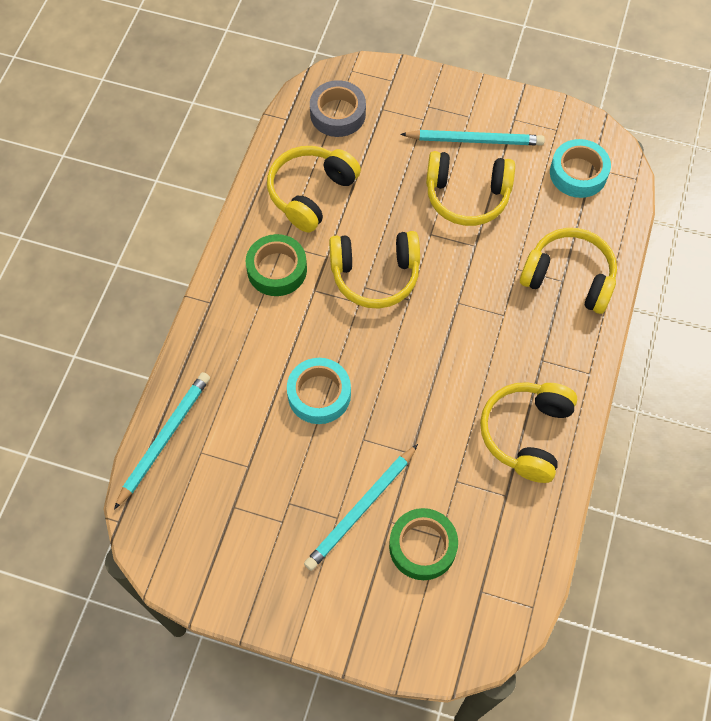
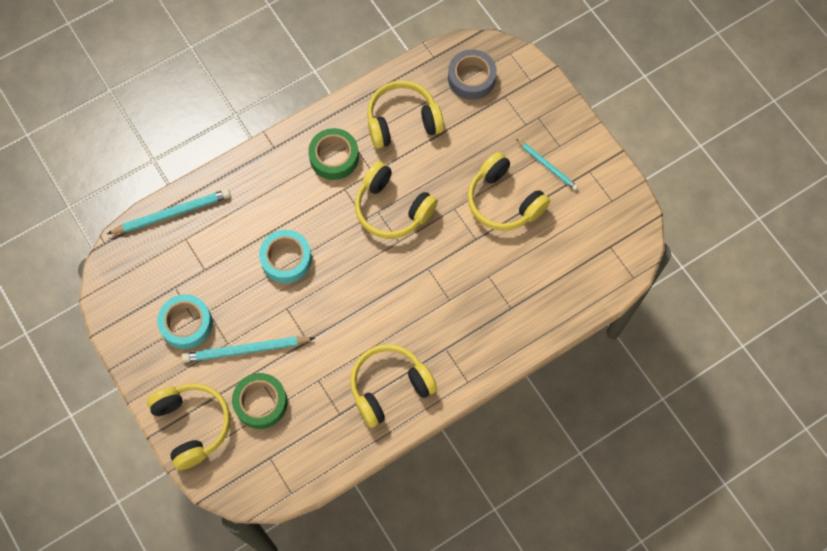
camera: 40 degrees right, 5 degrees up
(474, 140) = (547, 165): turquoise pencil -> turquoise pencil, size x0.64
(569, 278) = (517, 309): yellow headphones -> yellow headphones (192, 425)
(578, 173) = (596, 243): turquoise tape -> turquoise tape (186, 324)

